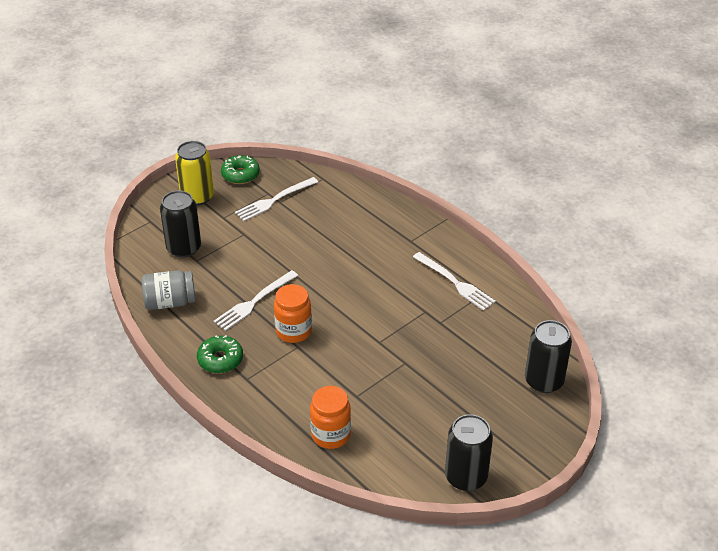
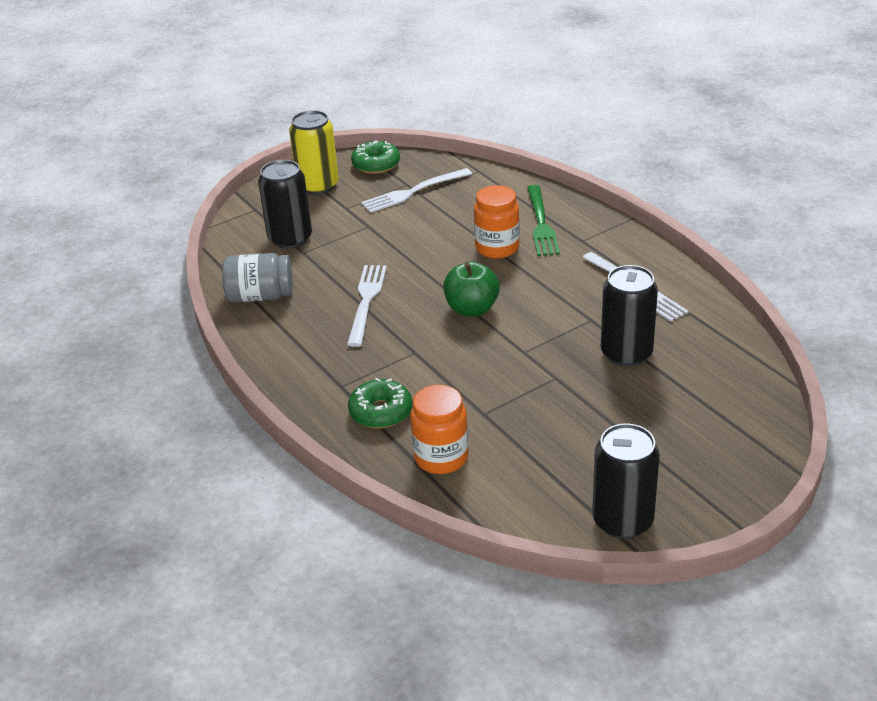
camera: 10 degrees right, 5 degrees down
(220, 359) = (311, 362): green donut -> green donut (381, 412)
(253, 302) = (366, 300): white fork -> white fork turned 135 degrees clockwise
(293, 331) = (412, 335): orange jar -> orange jar (497, 248)
(335, 306) = (472, 309): none -> green apple
(378, 227) = (541, 224): none -> green fork
(544, 381) = (747, 408): black can -> black can (626, 353)

